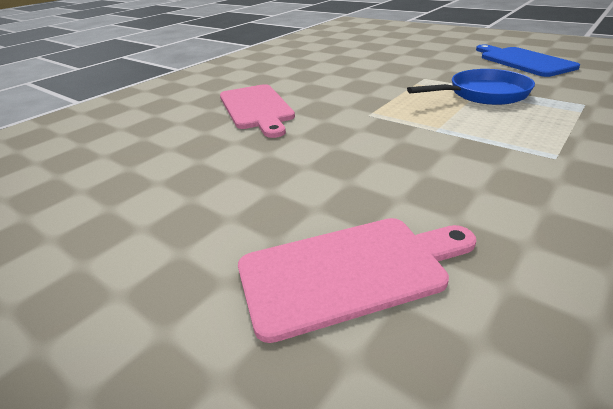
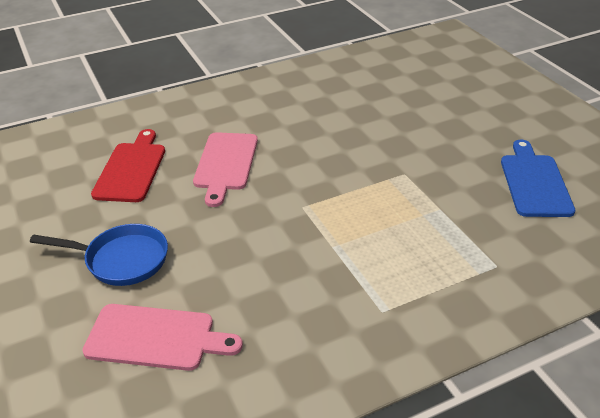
camera: 25 degrees right, 5 degrees up
(153, 135) = (131, 169): none -> red cutting board
(483, 94) = (426, 218): blue pan -> blue pan (122, 260)

